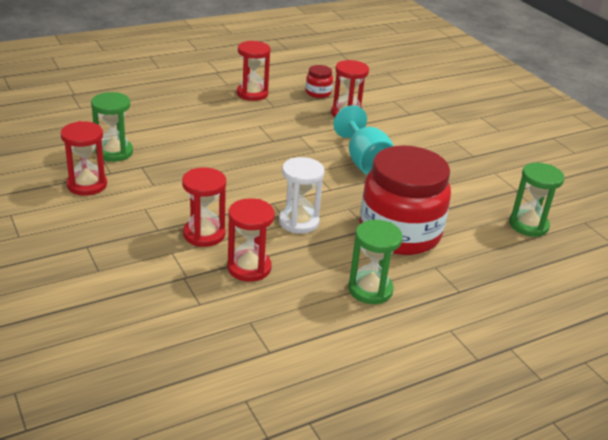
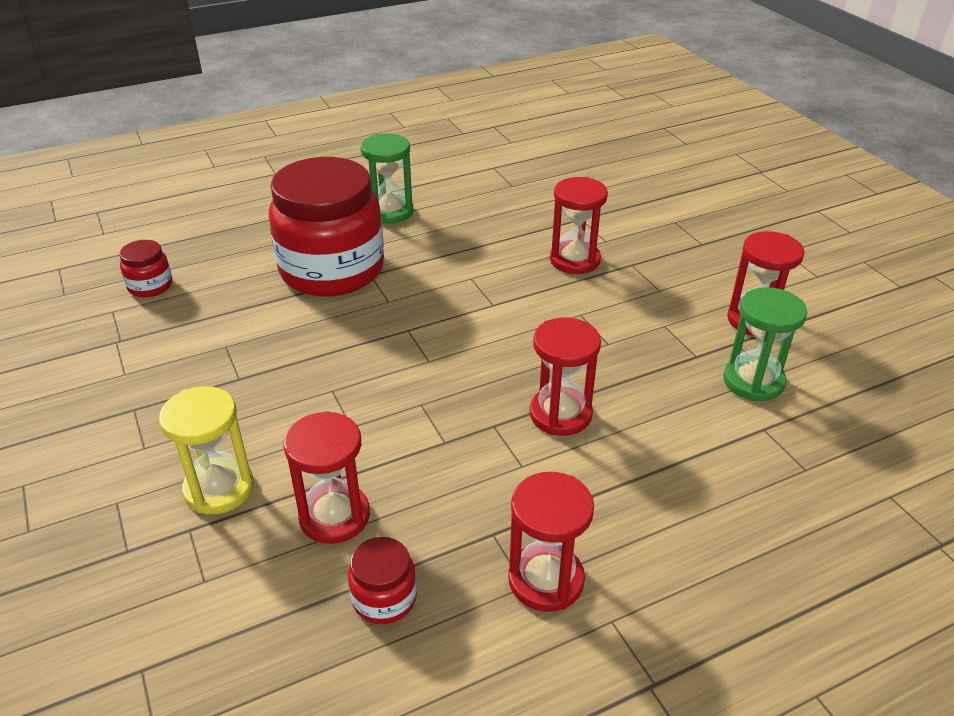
camera: 175 degrees left, 5 degrees up
(249, 268) = (517, 227): red hourglass -> red hourglass (560, 414)
(299, 222) = (459, 279): white hourglass -> none
(364, 162) = (339, 383): turquoise goblet -> none
(405, 125) = (219, 488): none -> yellow hourglass
(528, 225) = (150, 286): green hourglass -> red jar

